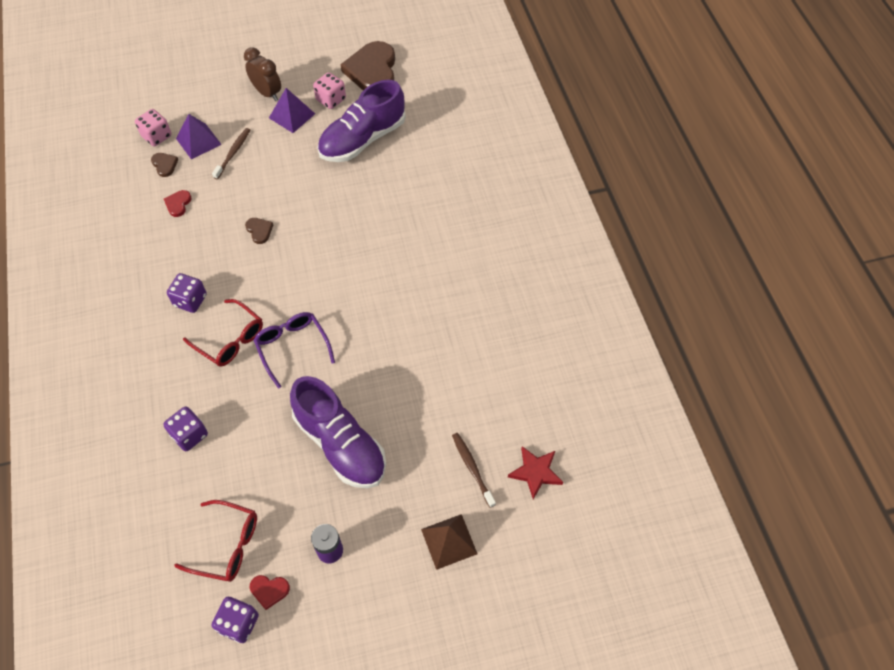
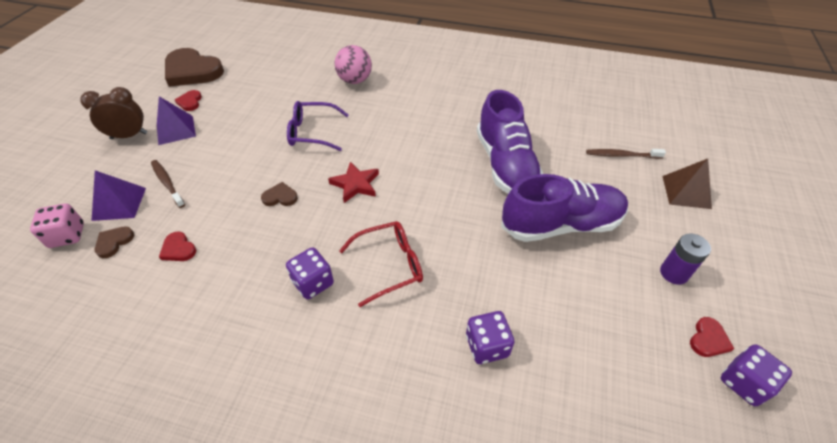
camera: 60 degrees left, 10 degrees down
(164, 165) = (114, 242): brown heart -> brown heart turned 60 degrees counterclockwise
(226, 545) = (642, 360): red glasses -> none
(293, 348) = (435, 221): purple glasses -> purple glasses (313, 132)
(331, 99) = (190, 102): pink dice -> red heart
(362, 139) = (254, 100): purple shoe -> purple shoe (505, 165)
(443, 194) = (355, 80): none -> pink ball
(535, 472) = (639, 126): red star -> red star (355, 184)

